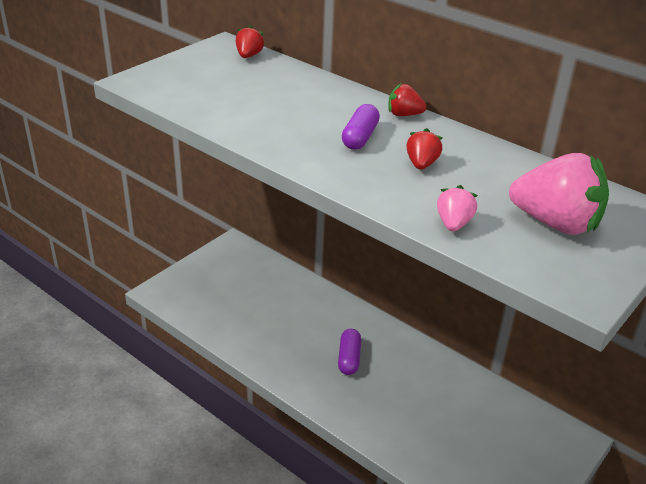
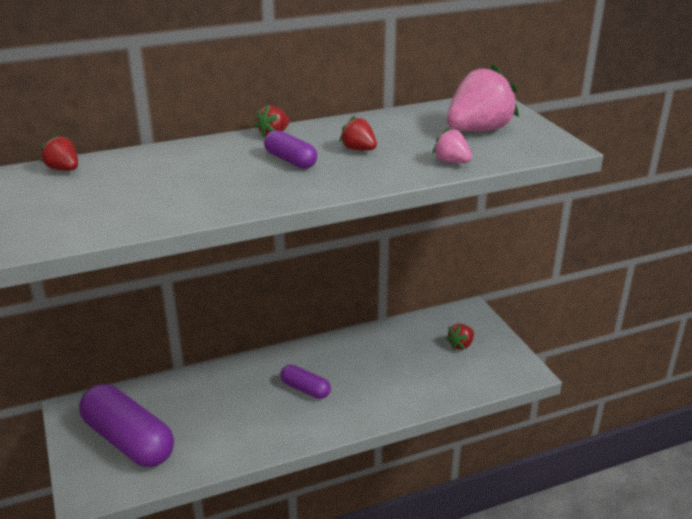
camera: 60 degrees left, 5 degrees down
(221, 286) = (128, 441): none -> purple capsule
(508, 450) = (460, 345): none -> red strawberry

